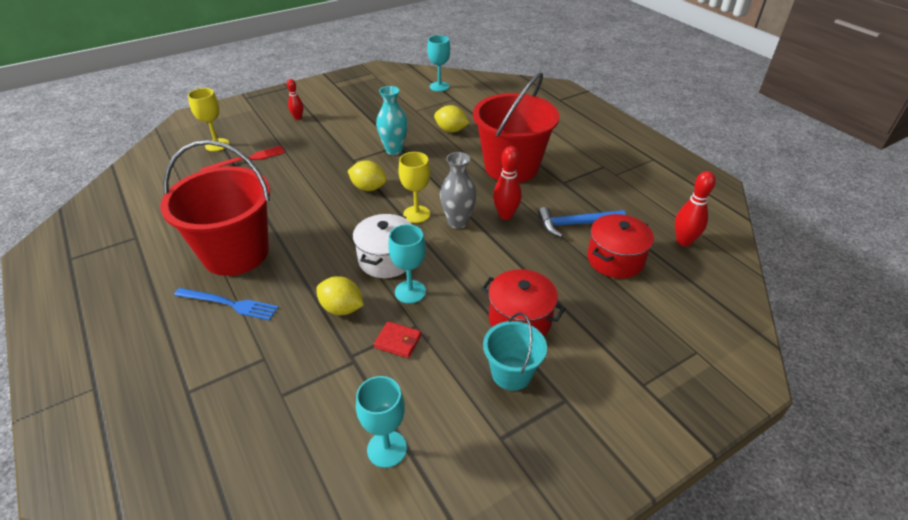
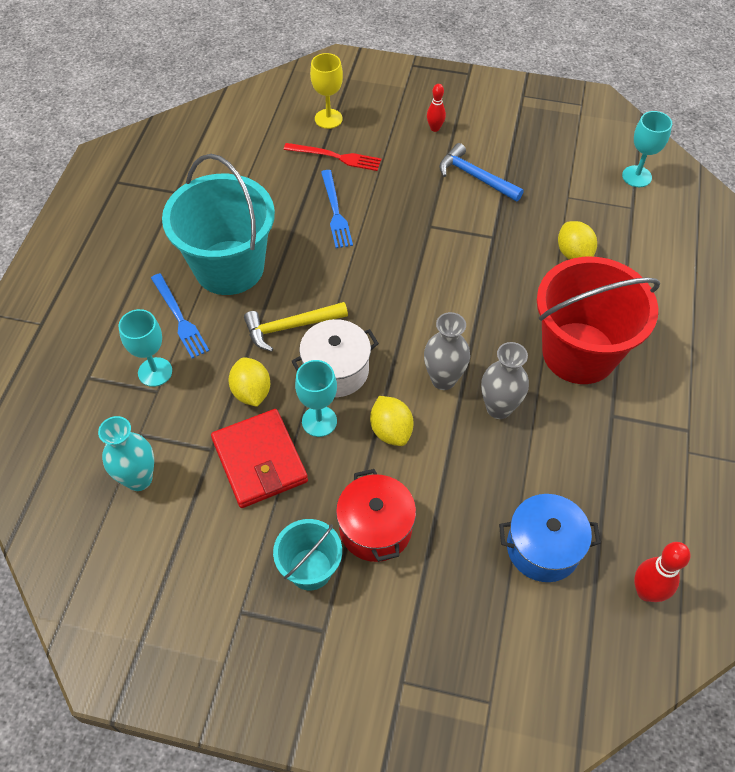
camera: 45 degrees right, 15 degrees up
(236, 253) = (229, 267): red bucket -> turquoise bucket
(281, 184) = (335, 212): none -> blue fork
(325, 257) = (290, 327): none -> yellow hammer
(368, 188) = (407, 273): yellow lemon -> yellow lemon (391, 431)
(387, 449) = (160, 543): turquoise goblet -> turquoise goblet (155, 372)
(394, 150) = (482, 240): turquoise vase -> turquoise vase (139, 479)
(398, 341) = (260, 460): red wallet -> red wallet, size x2.09
(416, 214) = (416, 340): yellow goblet -> none
(505, 215) = (499, 408): red bowling pin -> grey vase
(575, 224) = (556, 476): blue hammer -> blue hammer (475, 177)
(615, 259) = (543, 548): red pot -> blue pot

